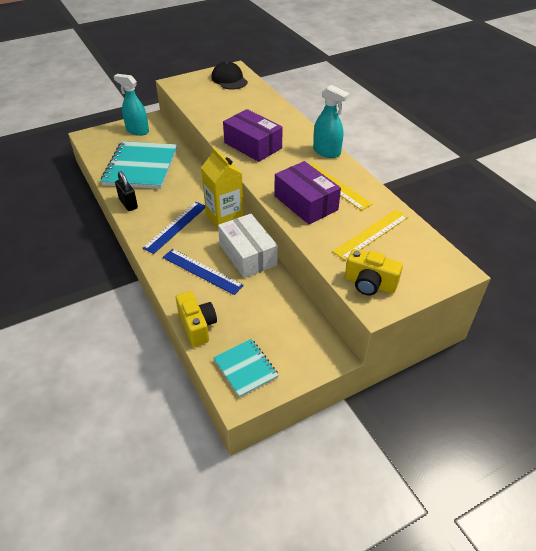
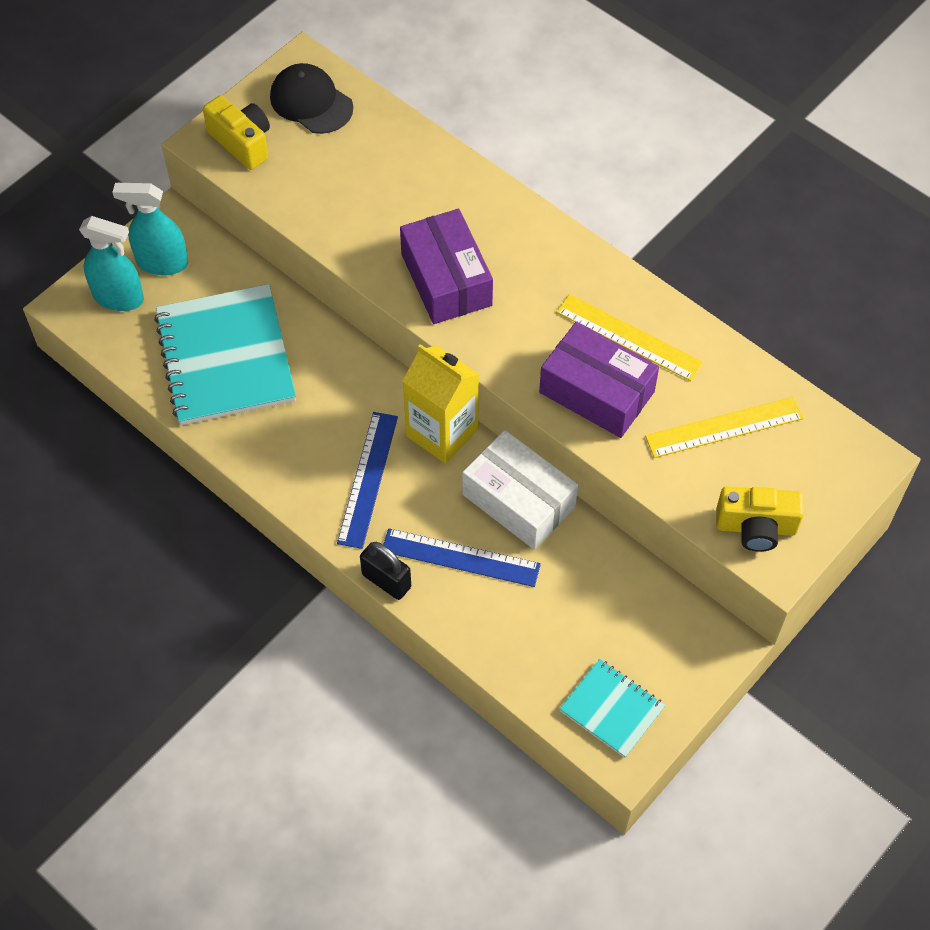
camera: 20 degrees left, 15 degrees up
(128, 204) = (255, 453): black padlock -> black padlock (386, 581)
(197, 326) = (506, 662): yellow camera -> yellow camera (242, 142)
(252, 145) = (446, 279): purple box -> purple box turned 45 degrees clockwise
(327, 152) = (582, 258): turquoise spray bottle -> turquoise spray bottle (119, 297)
(371, 234) = (724, 427): yellow ruler -> yellow ruler turned 45 degrees clockwise

